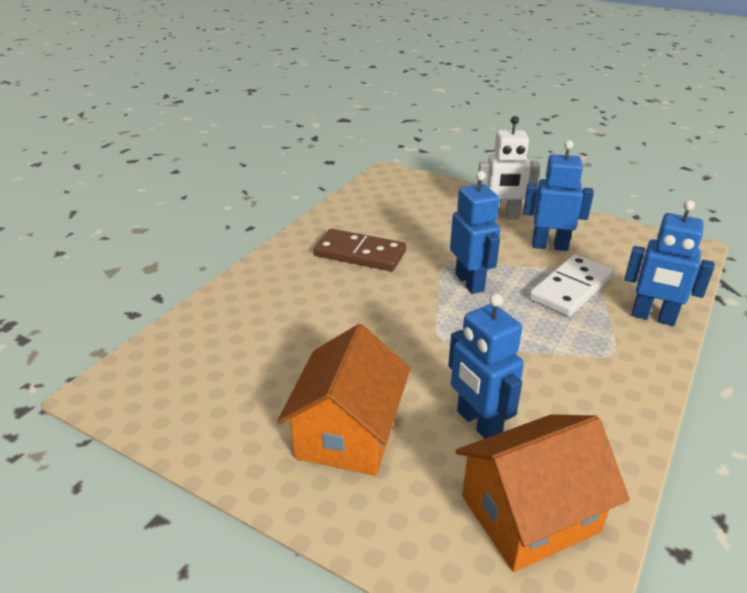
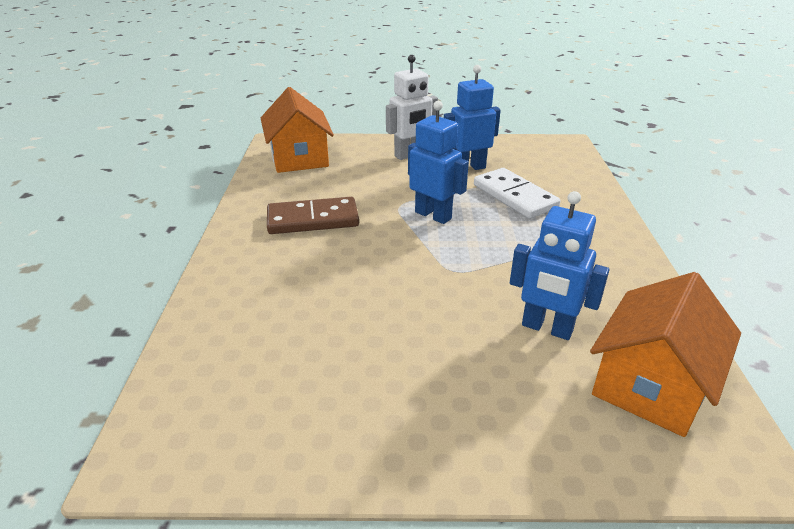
camera: 30 degrees left, 0 degrees up
(348, 432) = (449, 384): orange house -> orange house (299, 158)
(571, 289) = (515, 196): white domino -> white domino turned 45 degrees counterclockwise
(653, 317) = (589, 200): blue robot -> none

